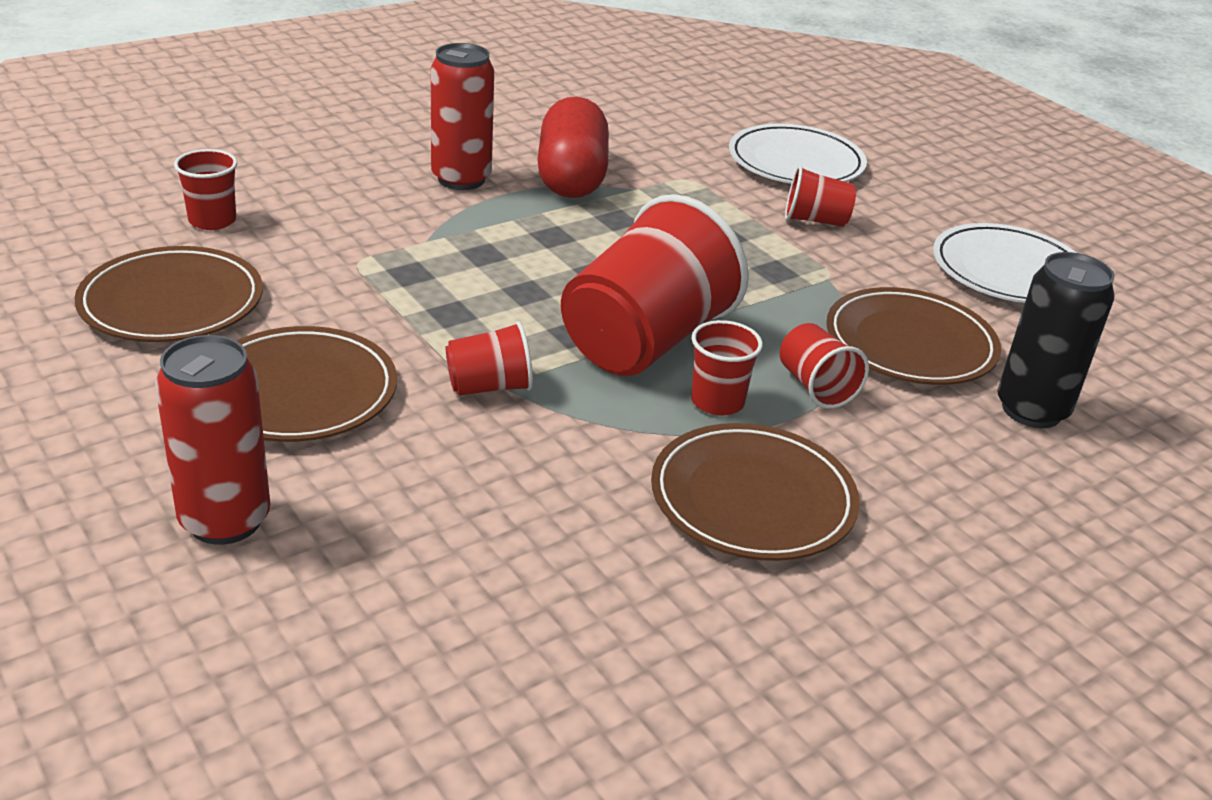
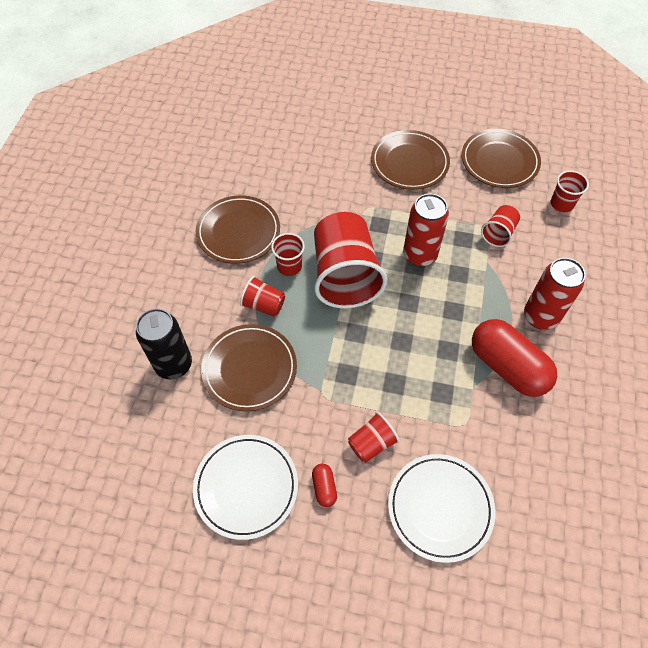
camera: 140 degrees right, 25 degrees up
(225, 520) = (361, 116): red can -> red can (419, 255)
(489, 387) = (364, 210): red cup -> red cup (498, 233)
(910, 227) = (324, 487): none -> red capsule

